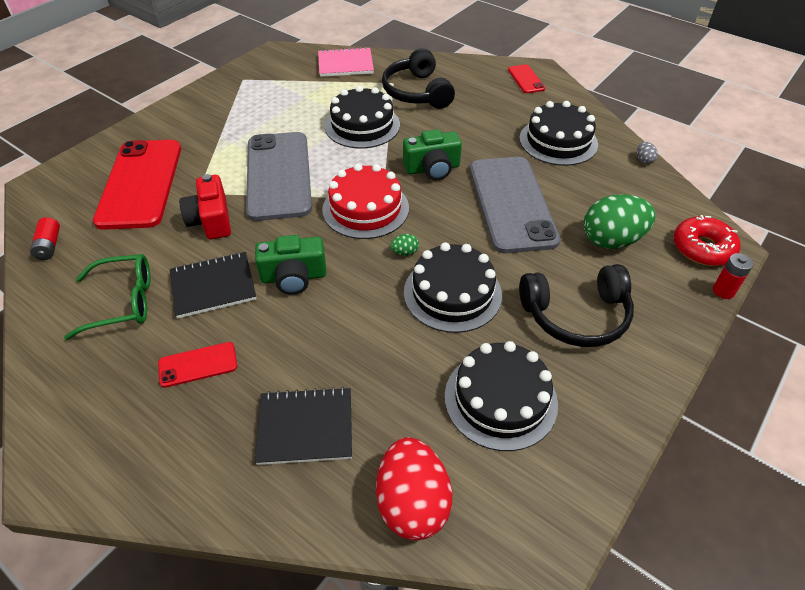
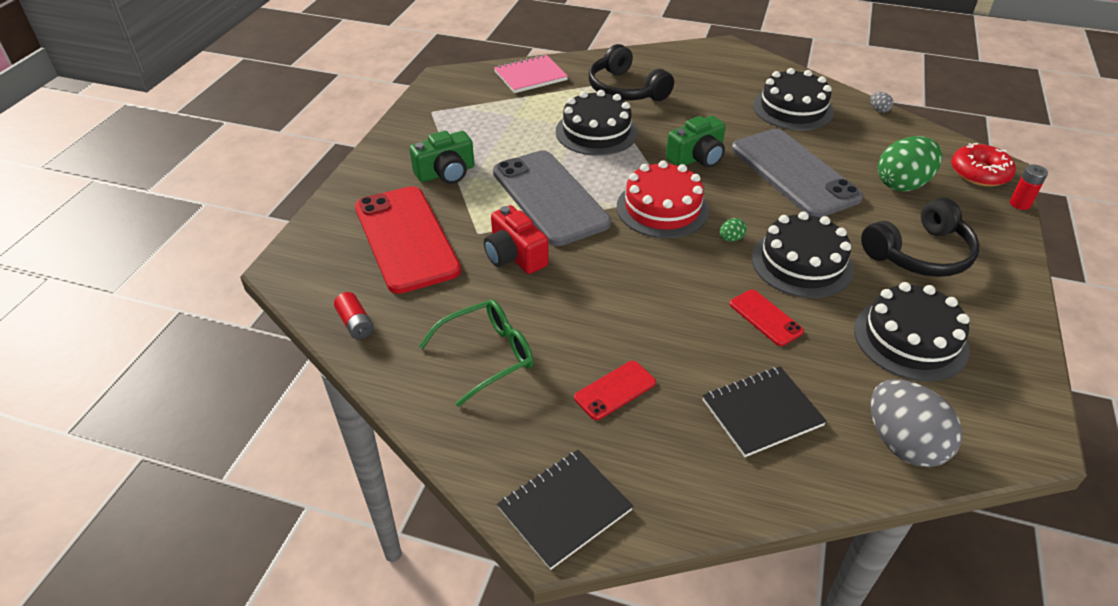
camera: 20 degrees left, 5 degrees down
(213, 286) = (569, 316): black notebook -> black notebook (564, 509)
(294, 277) = (643, 287): green camera -> green camera (446, 173)
(412, 503) = (903, 444): red egg -> grey egg
(526, 79) = (720, 58): red phone -> red phone (765, 317)

